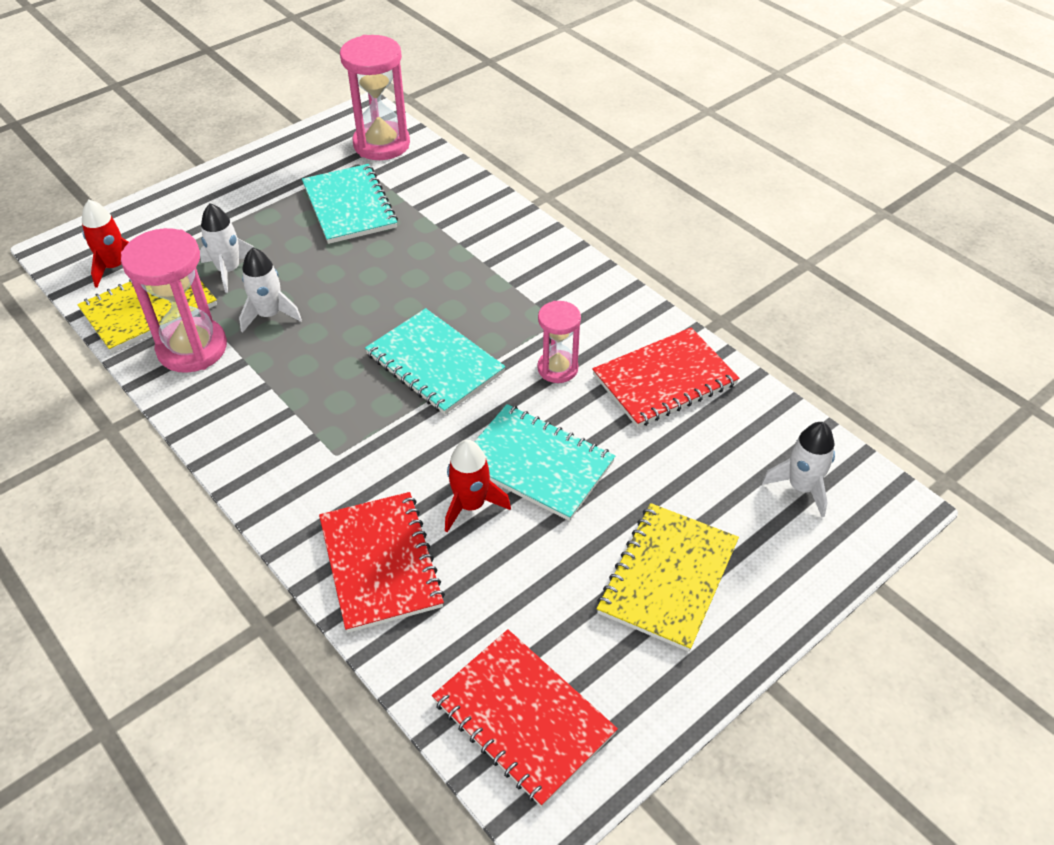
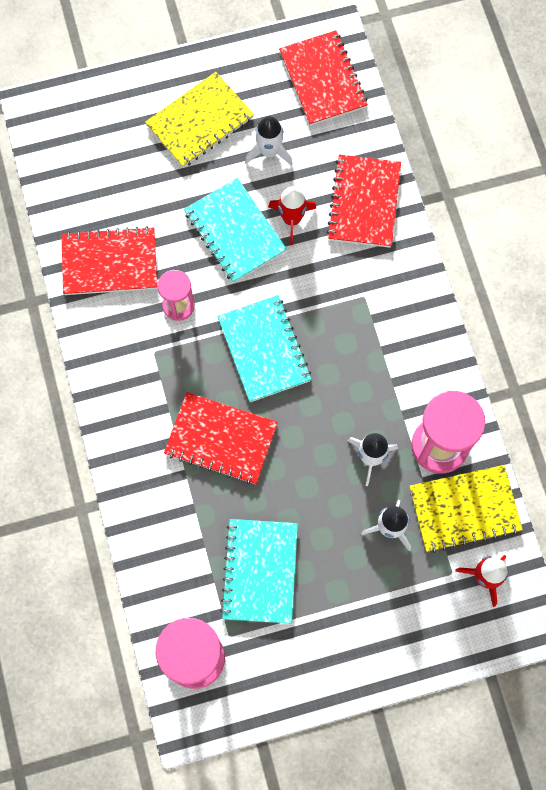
camera: 155 degrees left, 25 degrees up
(440, 279) = (221, 439): none -> red notebook
(801, 487) = (80, 143): white rocket -> white rocket (269, 152)

